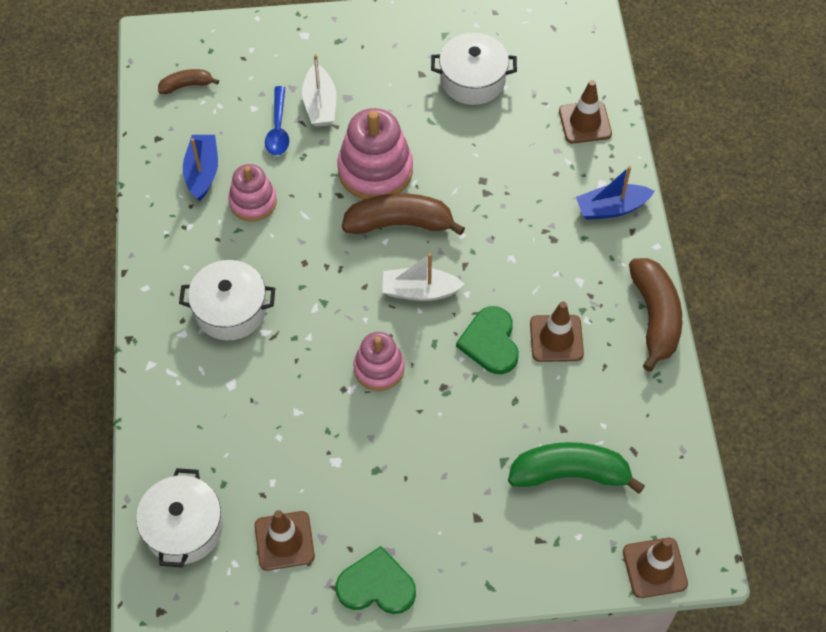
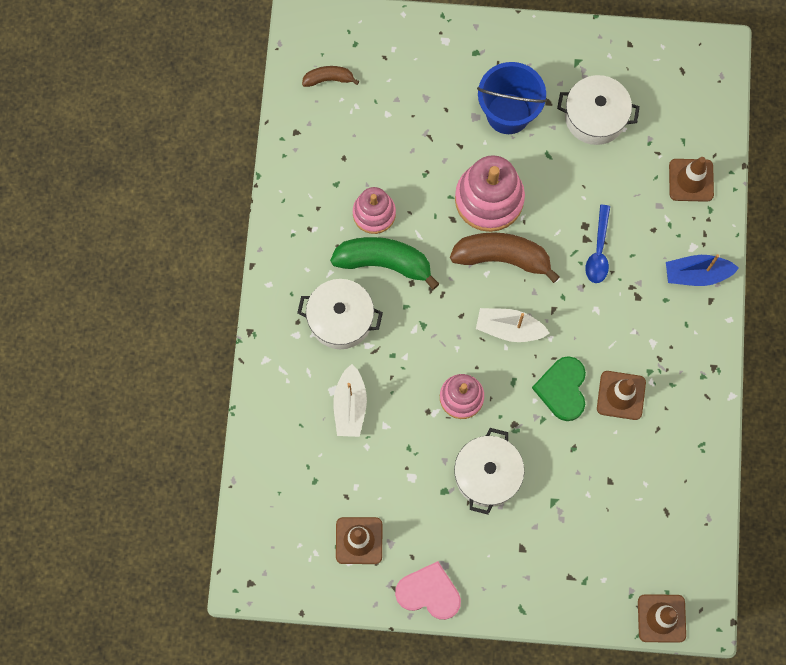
camera: 10 degrees right, 15 degrees up
(184, 528) = (277, 515): white pot -> white pot (487, 475)
(202, 172) = (332, 175): blue boat -> none
(278, 128) = (407, 140): blue spoon -> blue spoon (598, 251)
(320, 104) = (449, 120): white boat -> white boat (350, 406)
(376, 585) = (429, 592): green heart -> pink heart
(381, 90) = (508, 113): none -> blue bucket
(570, 474) = (607, 523): green banana -> green banana (384, 262)
(655, 317) = (712, 390): brown banana -> none

